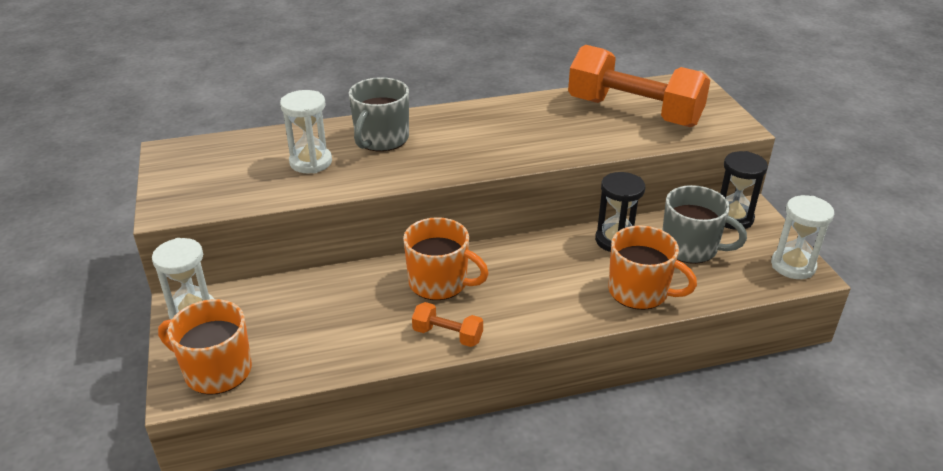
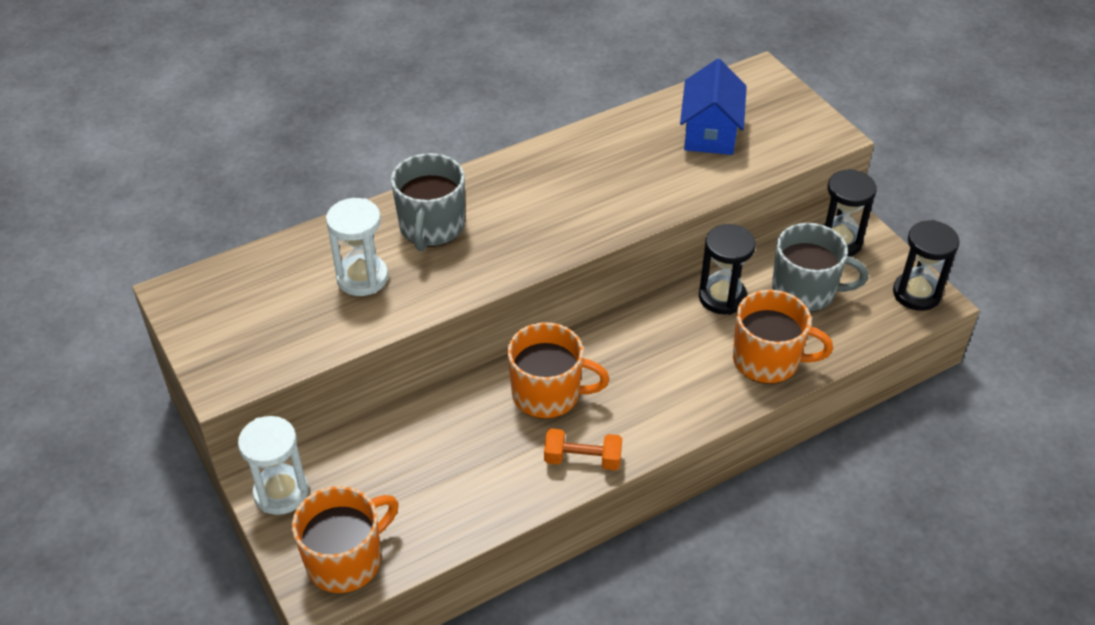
camera: 15 degrees left, 10 degrees up
(216, 370) = (346, 560): orange mug -> orange mug turned 135 degrees clockwise
(634, 112) = (710, 132): orange dumbbell -> blue house
(793, 266) = (916, 293): white hourglass -> black hourglass

